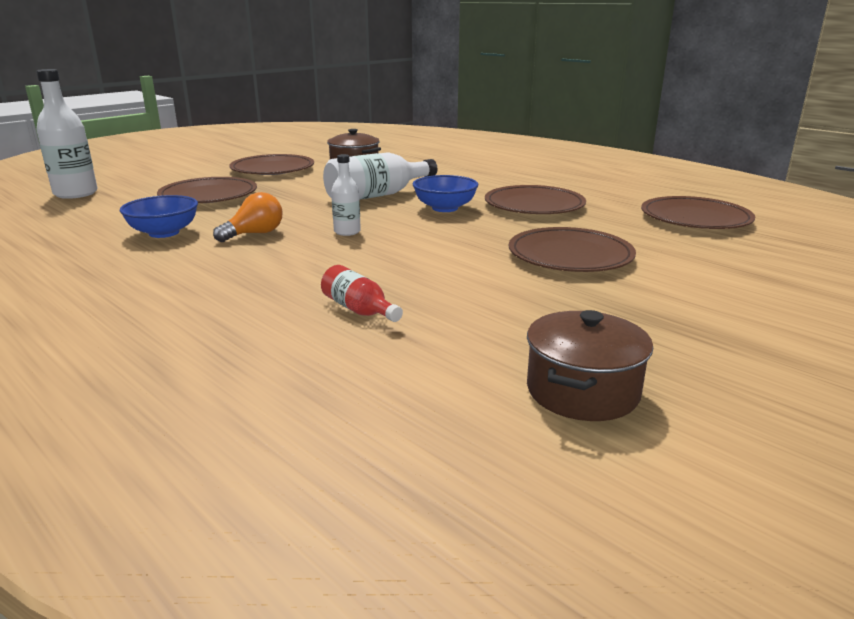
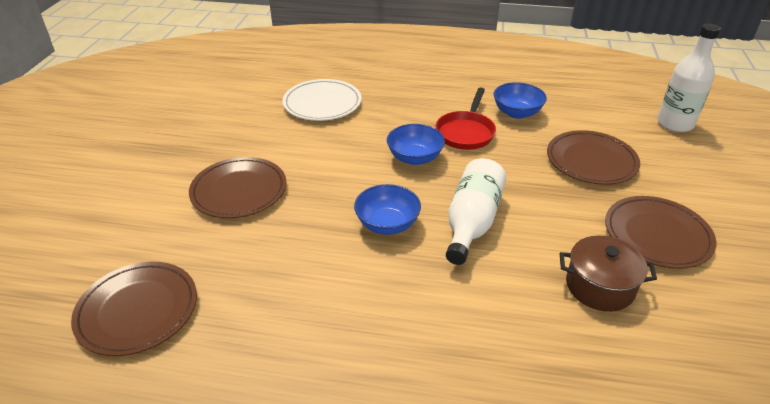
camera: 145 degrees right, 15 degrees up
(254, 234) = (465, 132): orange light bulb -> red pan
(347, 232) = (415, 158): white bottle -> blue bowl
(359, 310) = (322, 103): red bottle -> white plate
(534, 205) = (313, 268): brown plate -> none
(582, 391) = (197, 100): brown pot -> none

